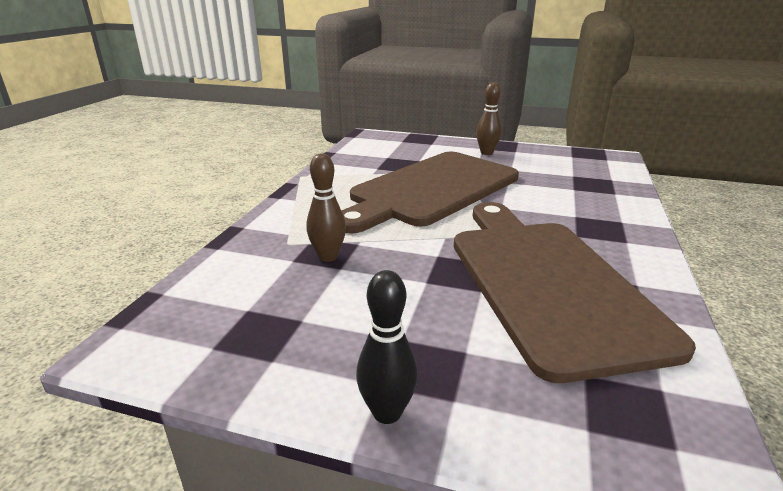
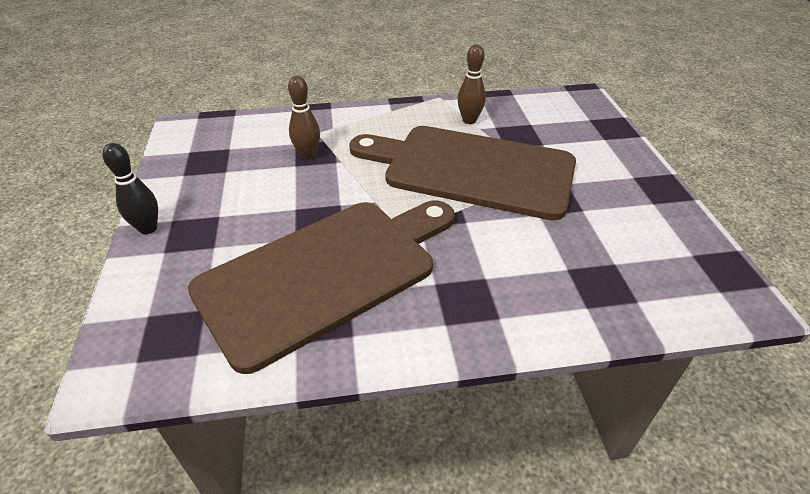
camera: 65 degrees right, 15 degrees up
(486, 153) = (619, 182): brown bowling pin -> brown bowling pin (469, 120)

